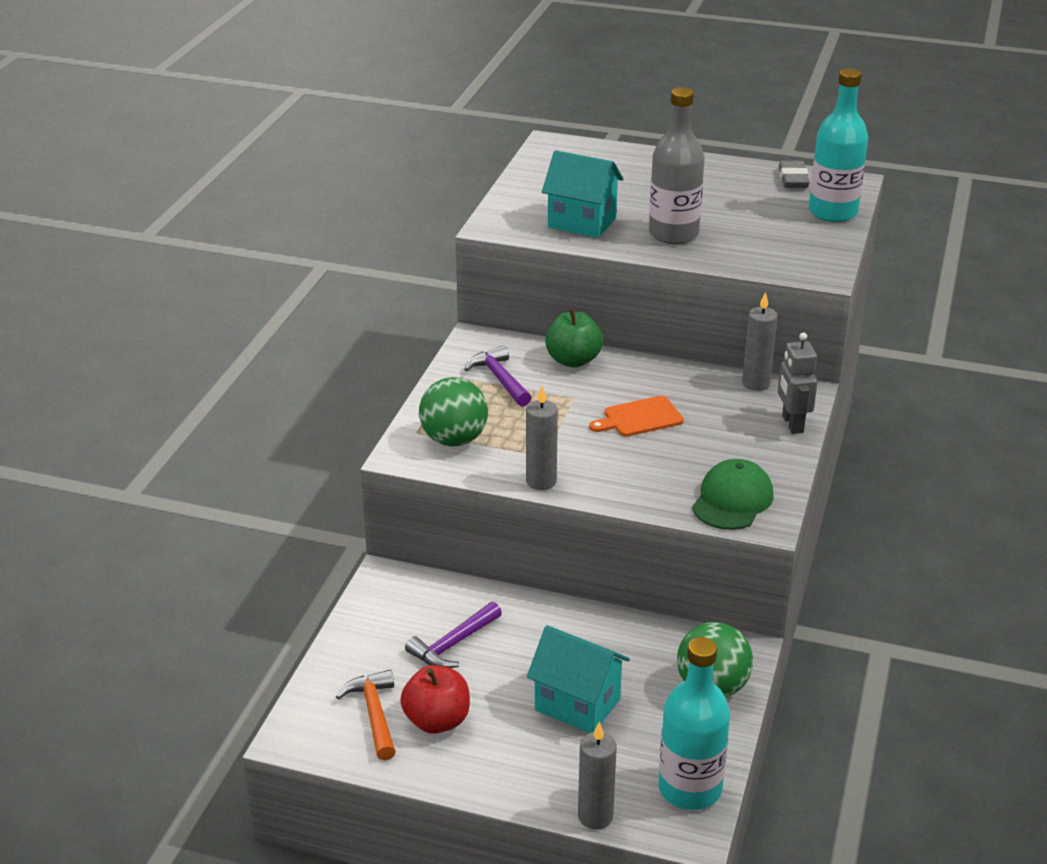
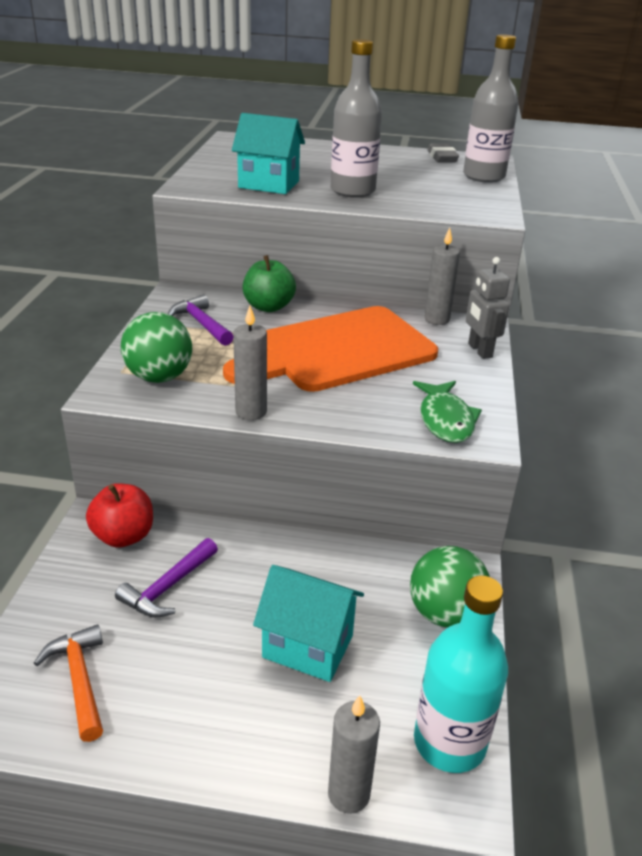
camera: 10 degrees left, 0 degrees up
(437, 721) = (153, 681): red apple -> red apple (123, 536)
(639, 418) = (338, 351): orange cutting board -> orange cutting board, size x2.39
(732, 500) = (445, 420): green cap -> green fish
(833, 212) = (483, 176): turquoise bottle -> grey bottle

